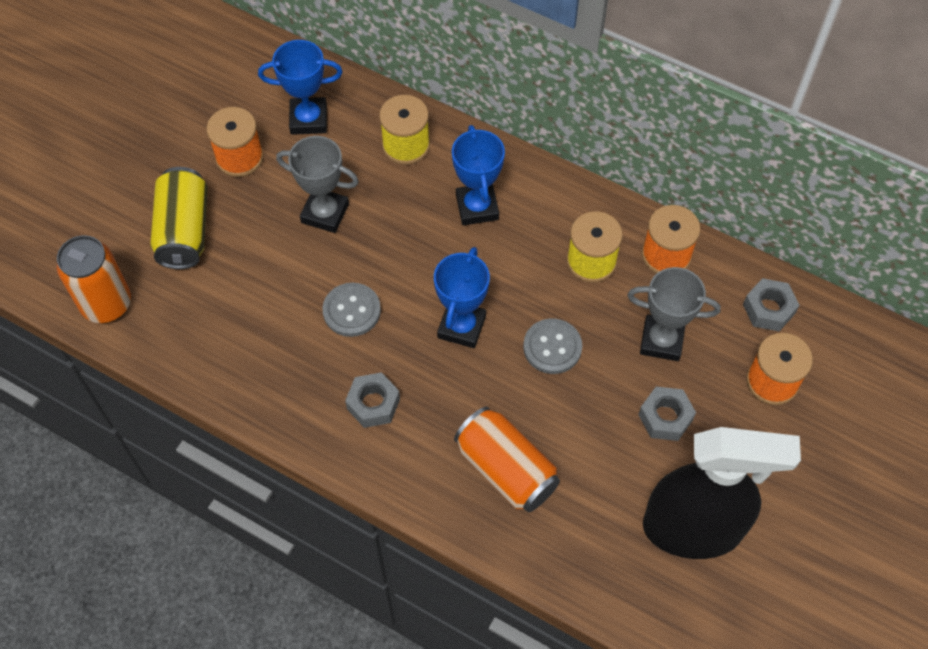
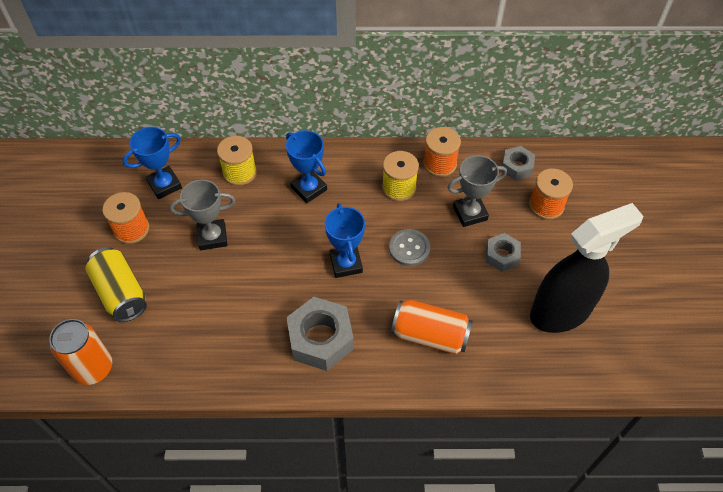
camera: 30 degrees left, 5 degrees down
(351, 311) = (269, 288): grey button -> none
(373, 404) = (321, 339): grey nut -> grey nut, size x1.75

